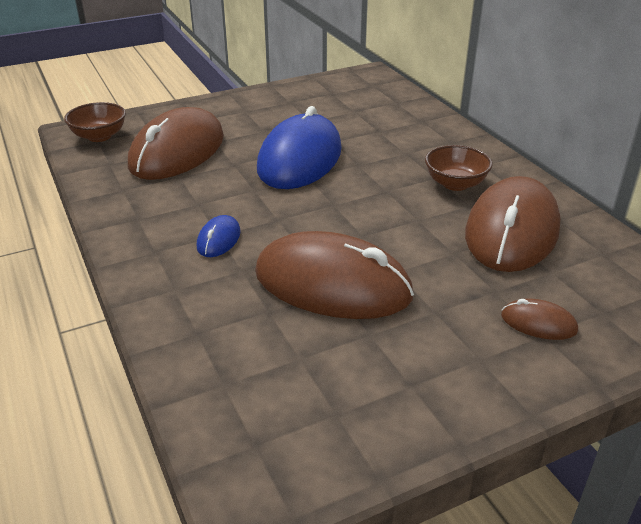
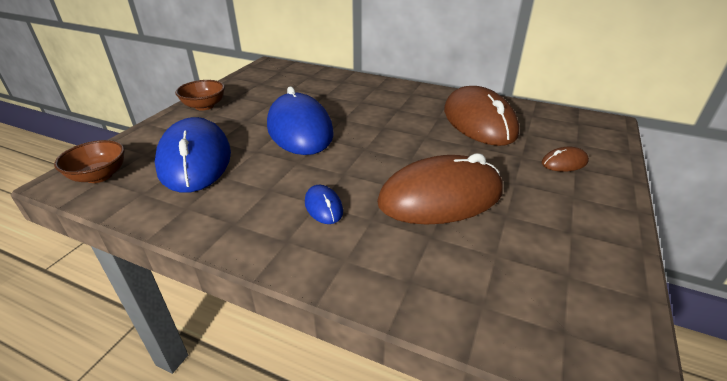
camera: 40 degrees left, 0 degrees up
(177, 151) = (195, 160): brown mouse -> blue mouse
(455, 184) = (414, 108): brown bowl -> brown bowl (204, 106)

